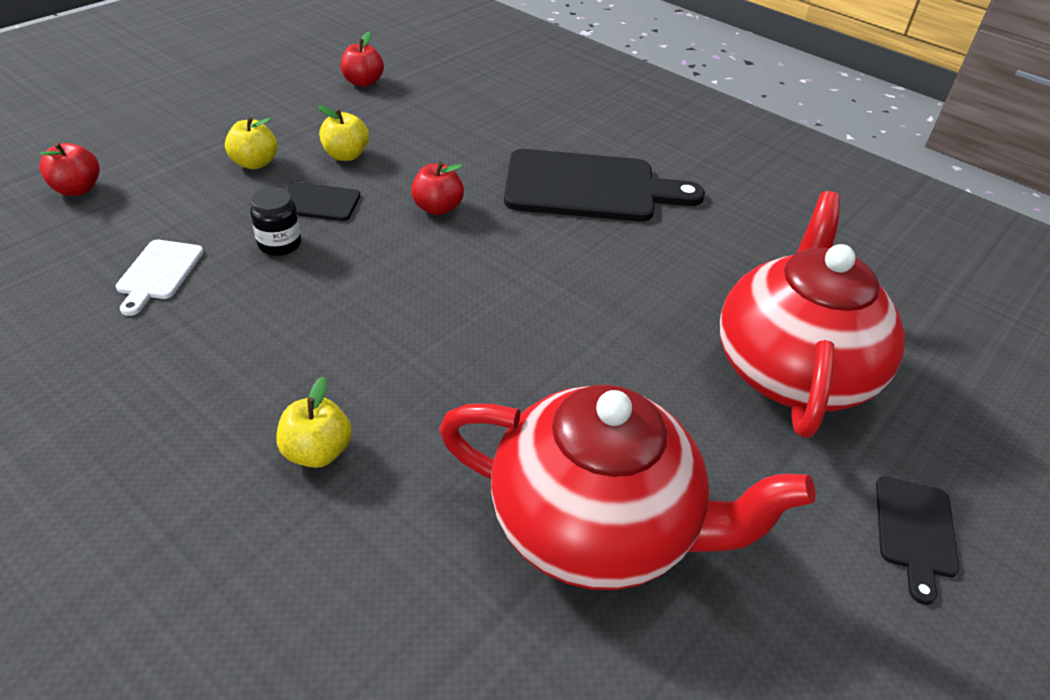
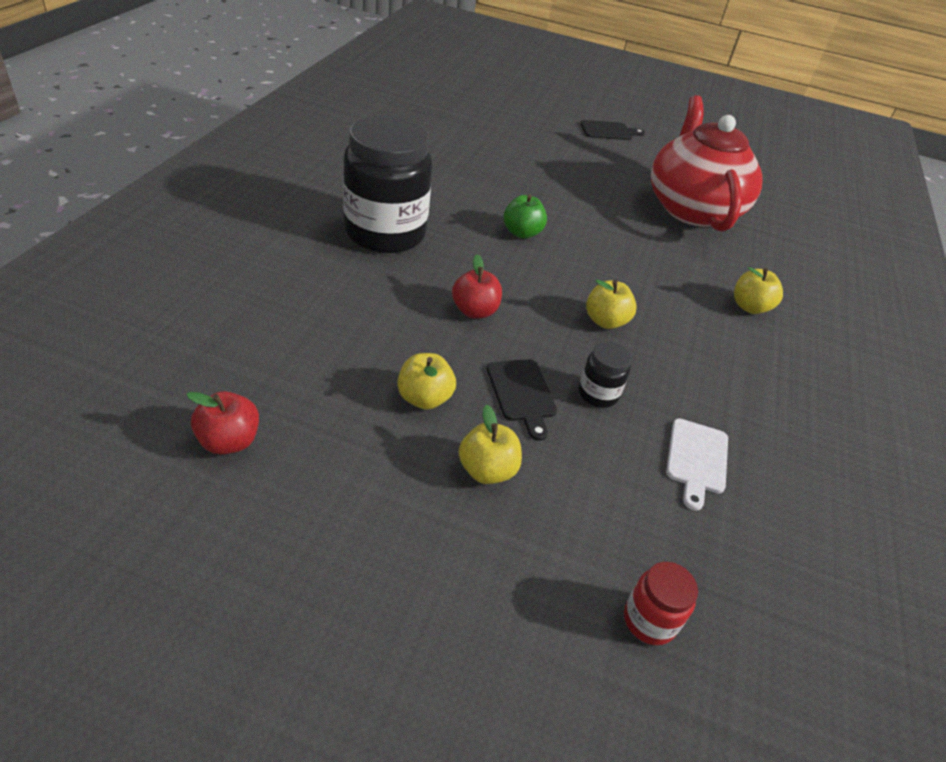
camera: 115 degrees left, 0 degrees up
(77, 189) = (649, 620): red apple -> red jar
(159, 273) = (697, 459): white cutting board -> white cutting board turned 120 degrees clockwise
(373, 291) = (605, 321): none -> yellow apple
(567, 284) = (522, 233): none -> green apple
(589, 187) = (385, 233): black cutting board -> black jar
(792, 369) = (531, 153): red teapot -> none

